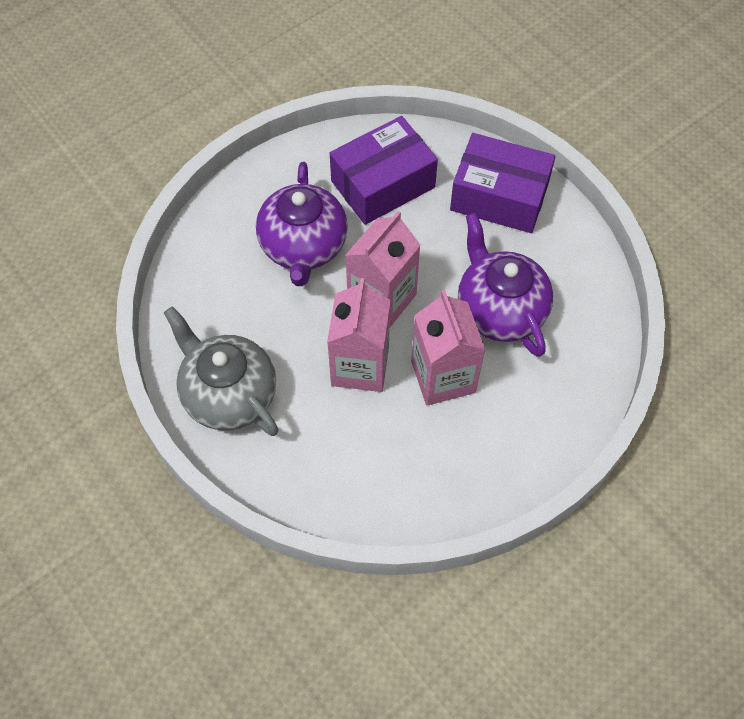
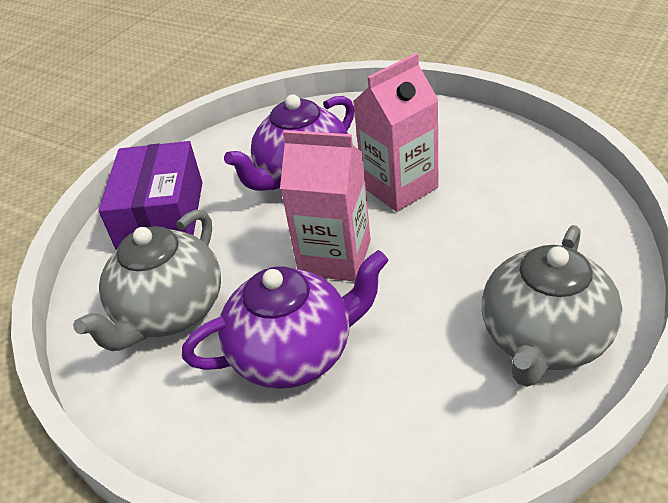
camera: 105 degrees left, 20 degrees down
(360, 366) = (427, 245): pink carton -> none
(383, 184) = (169, 312): purple box -> grey teapot

